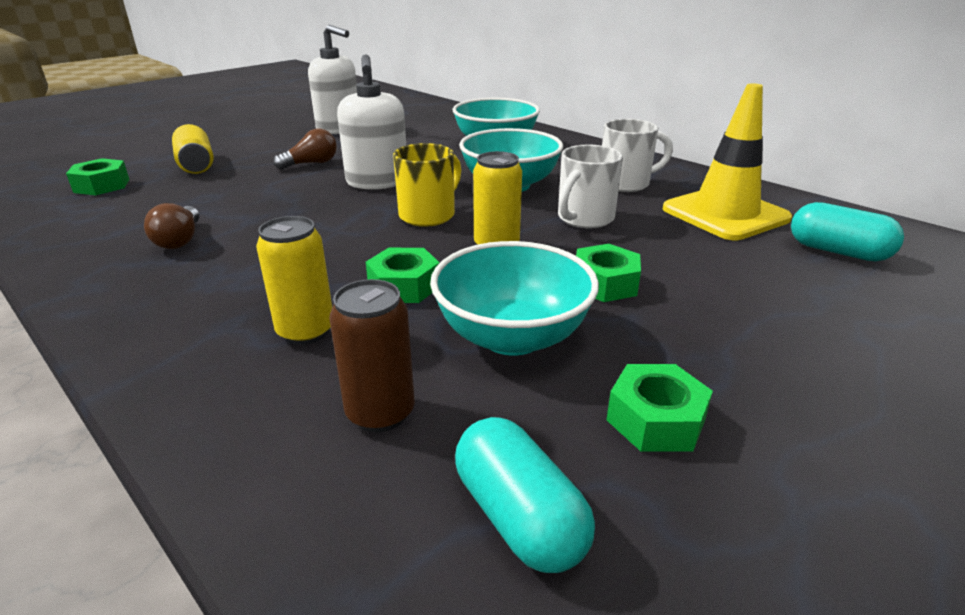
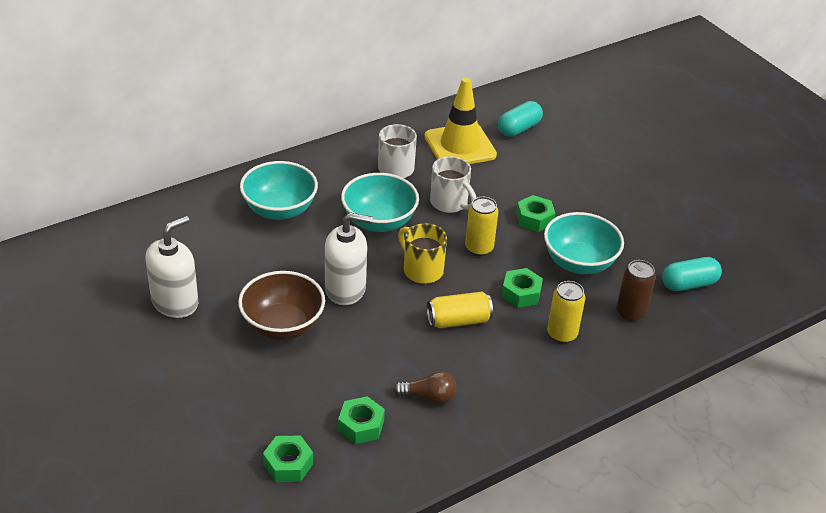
camera: 80 degrees left, 10 degrees up
(196, 164) = (251, 404): yellow can -> yellow can (458, 320)
(311, 163) = (282, 325): brown light bulb -> brown bowl
(655, 420) = (643, 237): green nut -> green nut (361, 425)

